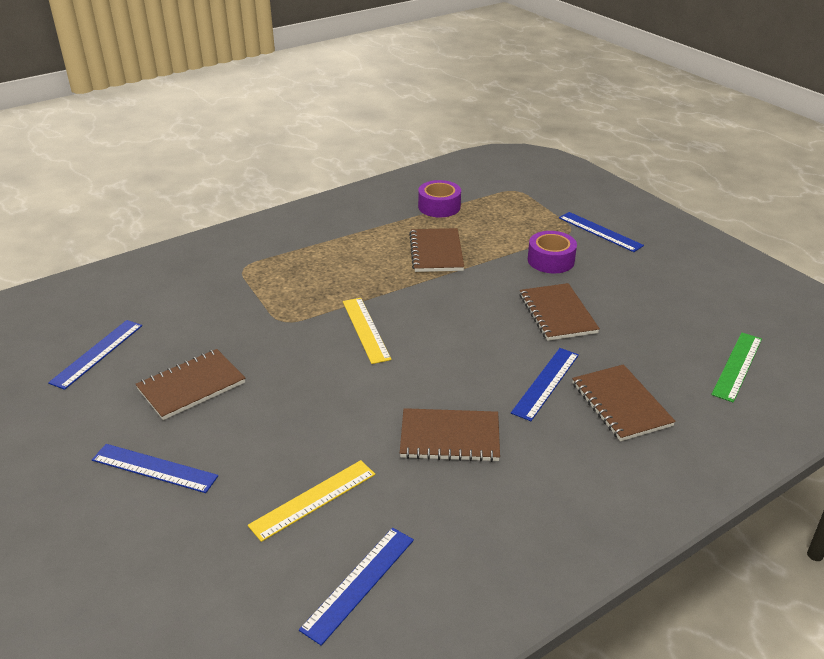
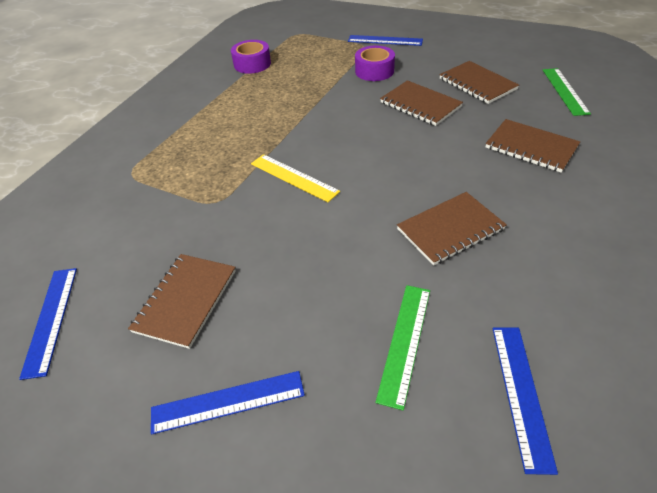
camera: 30 degrees left, 10 degrees up
(313, 499) = (405, 342): yellow ruler -> green ruler
(436, 252) = (285, 97): brown notebook -> brown notebook (477, 84)
(546, 383) = (468, 156): blue ruler -> none

